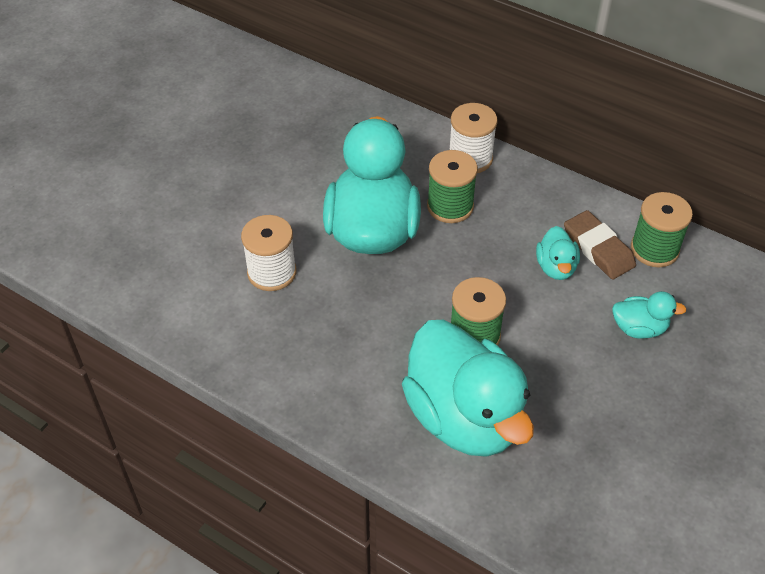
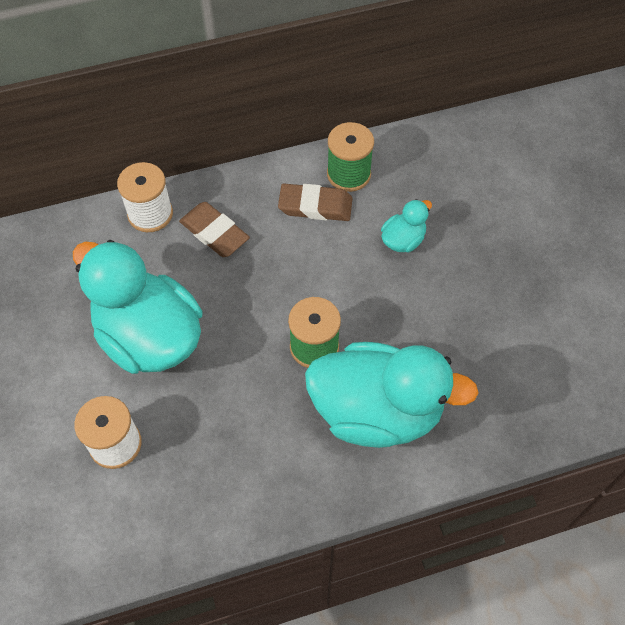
camera: 50 degrees left, 10 degrees up
(450, 206) = (182, 265): green spool -> none
(499, 205) = (214, 233): none -> brown eraser
(556, 267) = (305, 245): turquoise duck -> none

